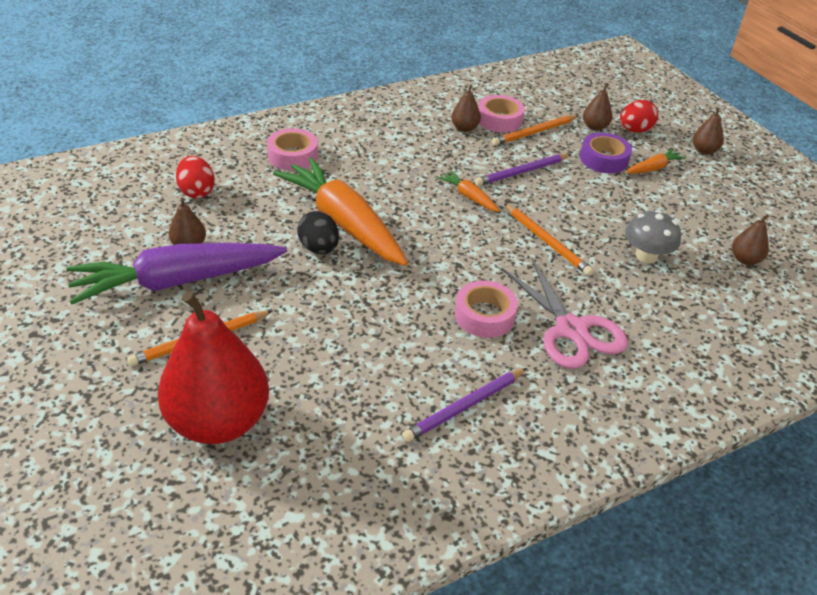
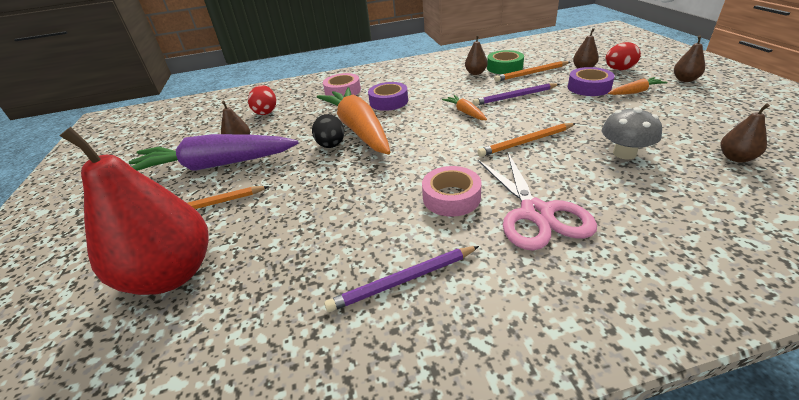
camera: 20 degrees right, 5 degrees down
(365, 176) = (389, 101): none -> purple tape
(499, 120) = (504, 67): pink tape -> green tape
(547, 241) = (526, 142): orange pencil -> orange pencil turned 90 degrees clockwise

